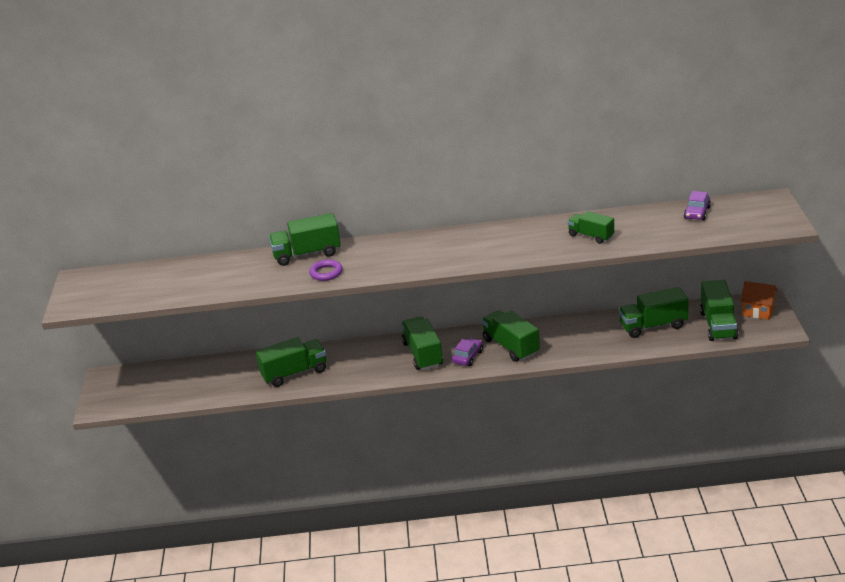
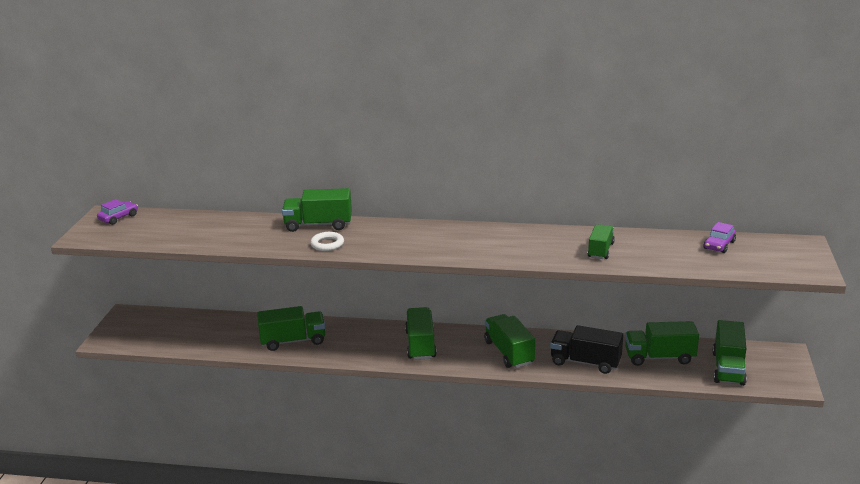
camera: 10 degrees right, 5 degrees down
(326, 273) = (327, 244): purple ring -> white ring
(467, 357) = (463, 355): purple car -> purple car (118, 217)
(586, 343) = (585, 362): none -> black truck
(591, 236) = (600, 250): green truck -> green truck turned 60 degrees clockwise
(758, 311) = (775, 361): orange house -> none

